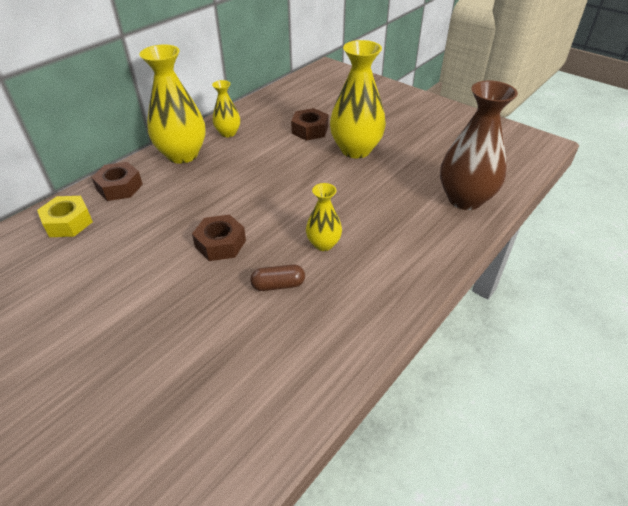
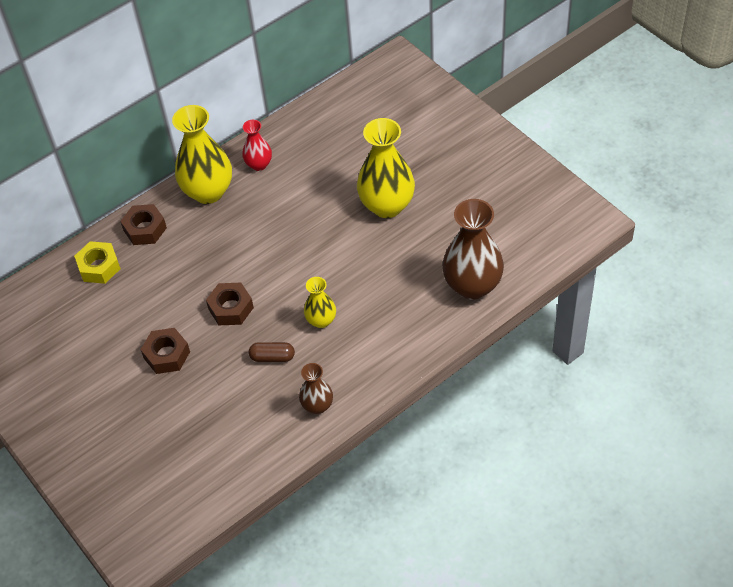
camera: 15 degrees right, 10 degrees up
(228, 133) = (259, 164): yellow vase -> red vase
(310, 130) = (347, 169): brown nut -> brown nut (167, 355)
(347, 330) = (317, 406): none -> brown vase

